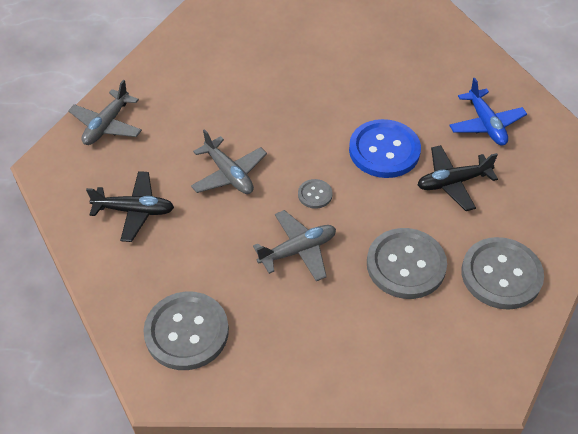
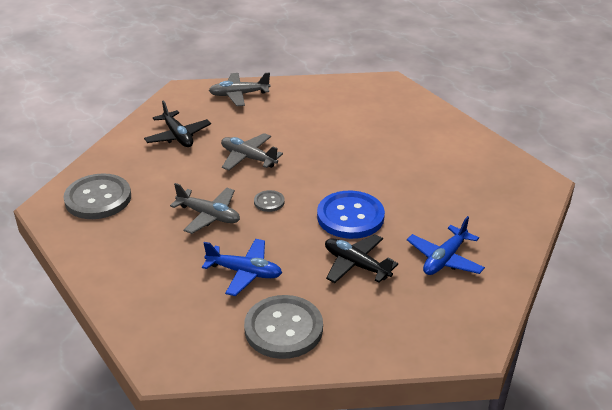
camera: 55 degrees right, 15 degrees down
(229, 174) = (248, 158): grey plane -> grey plane turned 105 degrees clockwise
(406, 265) = (244, 272): grey button -> blue plane

